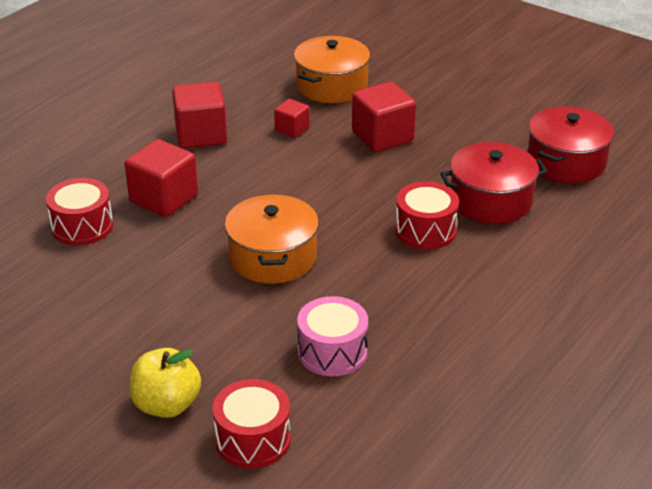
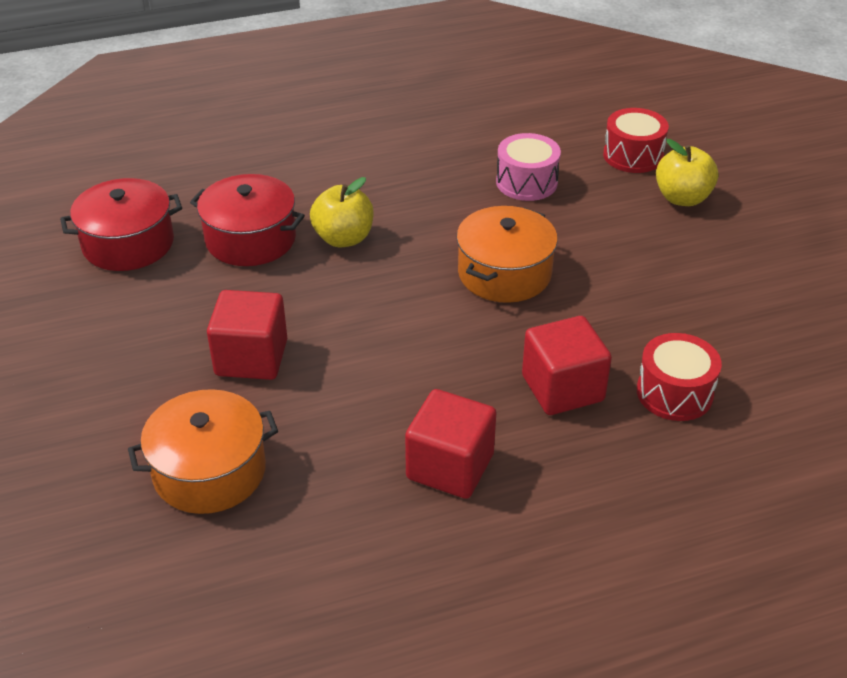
camera: 145 degrees left, 5 degrees up
(292, 129) = (335, 420): red cube -> none
(425, 230) = (343, 238): red drum -> yellow apple

